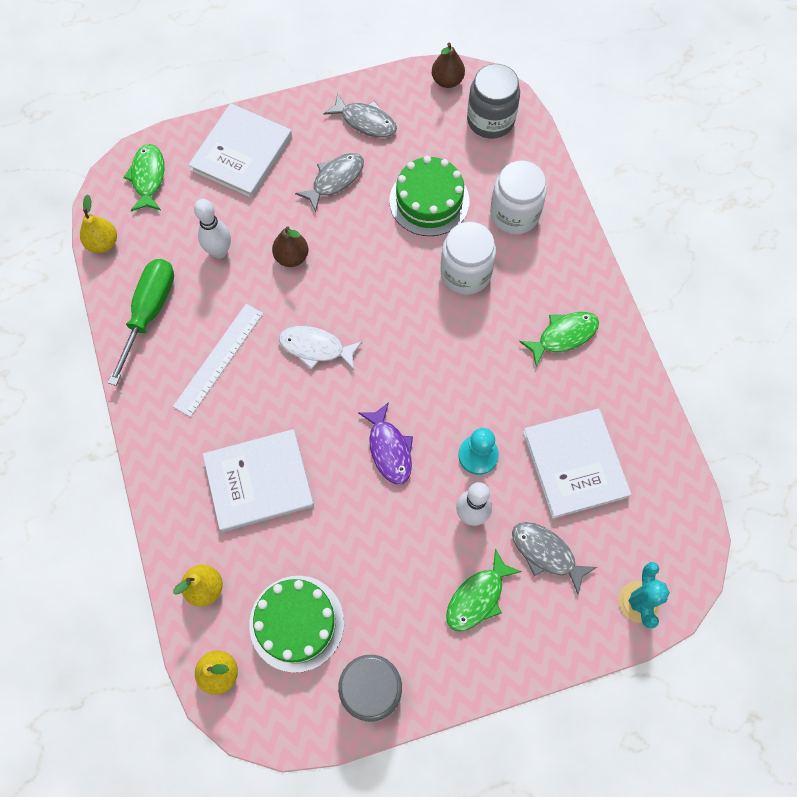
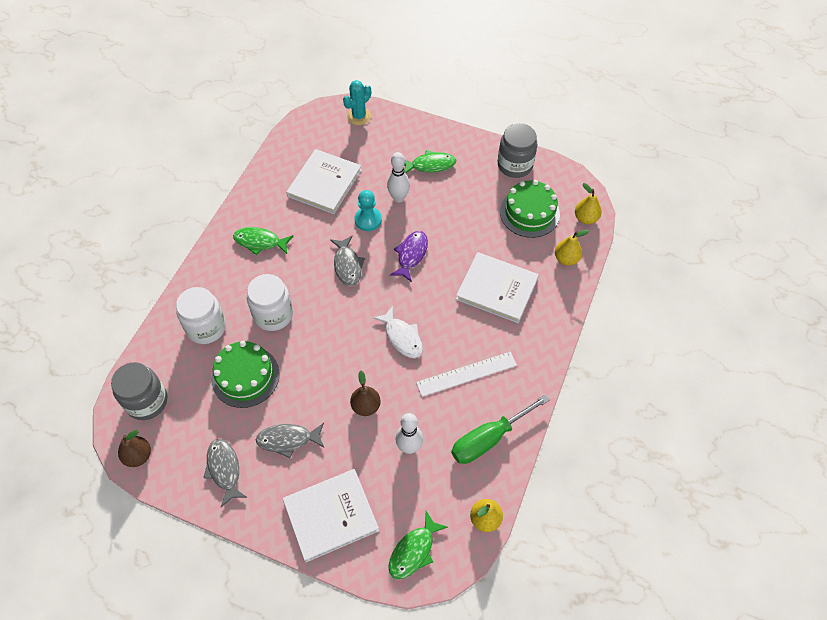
camera: 140 degrees left, 10 degrees down
(546, 553) = (380, 159): grey fish -> grey fish (347, 265)

